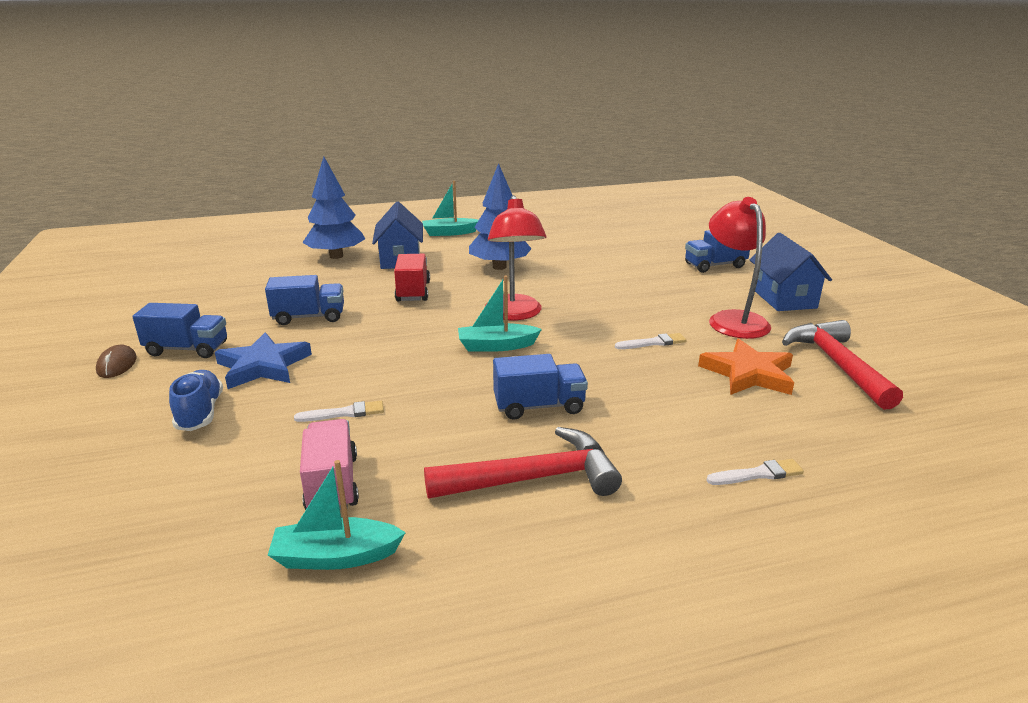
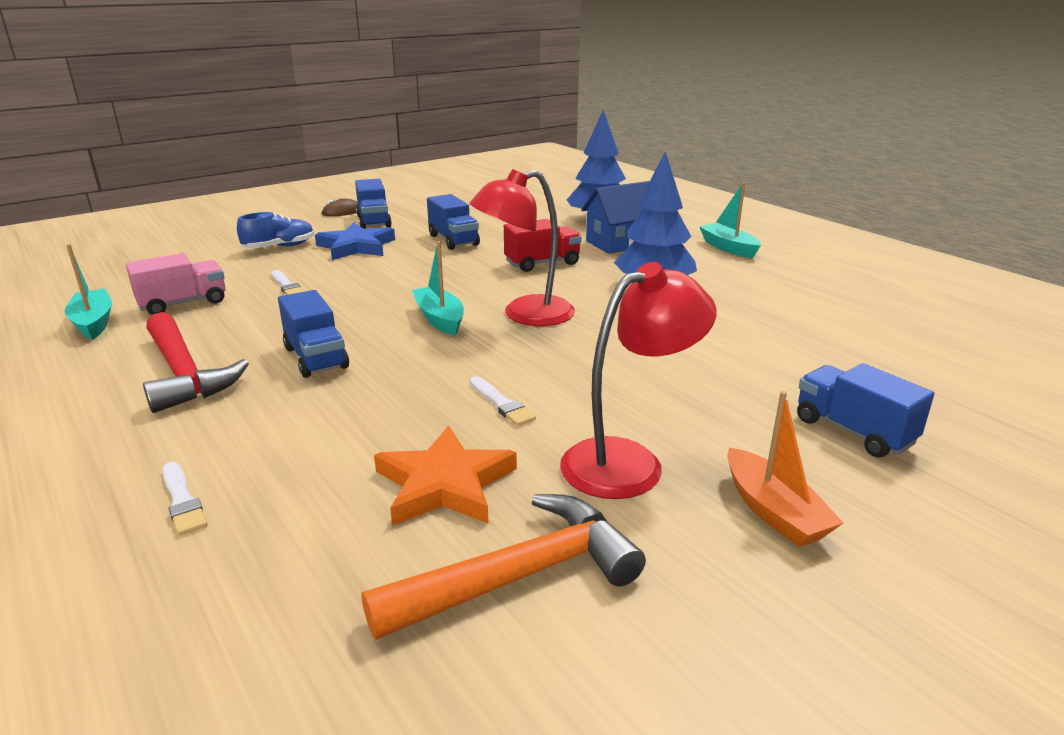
camera: 70 degrees right, 0 degrees up
(783, 298) = (774, 512): blue house -> orange boat
(837, 365) = (519, 576): red hammer -> orange hammer

